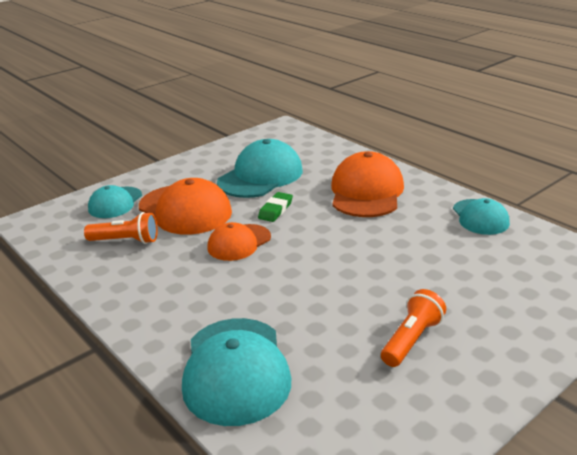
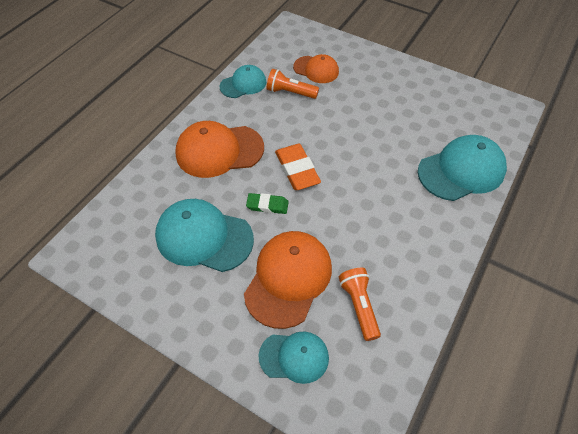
camera: 110 degrees left, 25 degrees up
(239, 242) = (328, 215): orange cap -> orange cap (316, 69)
(314, 234) = (297, 170): none -> orange eraser
(411, 340) = (392, 101): orange flashlight -> orange flashlight (290, 92)

